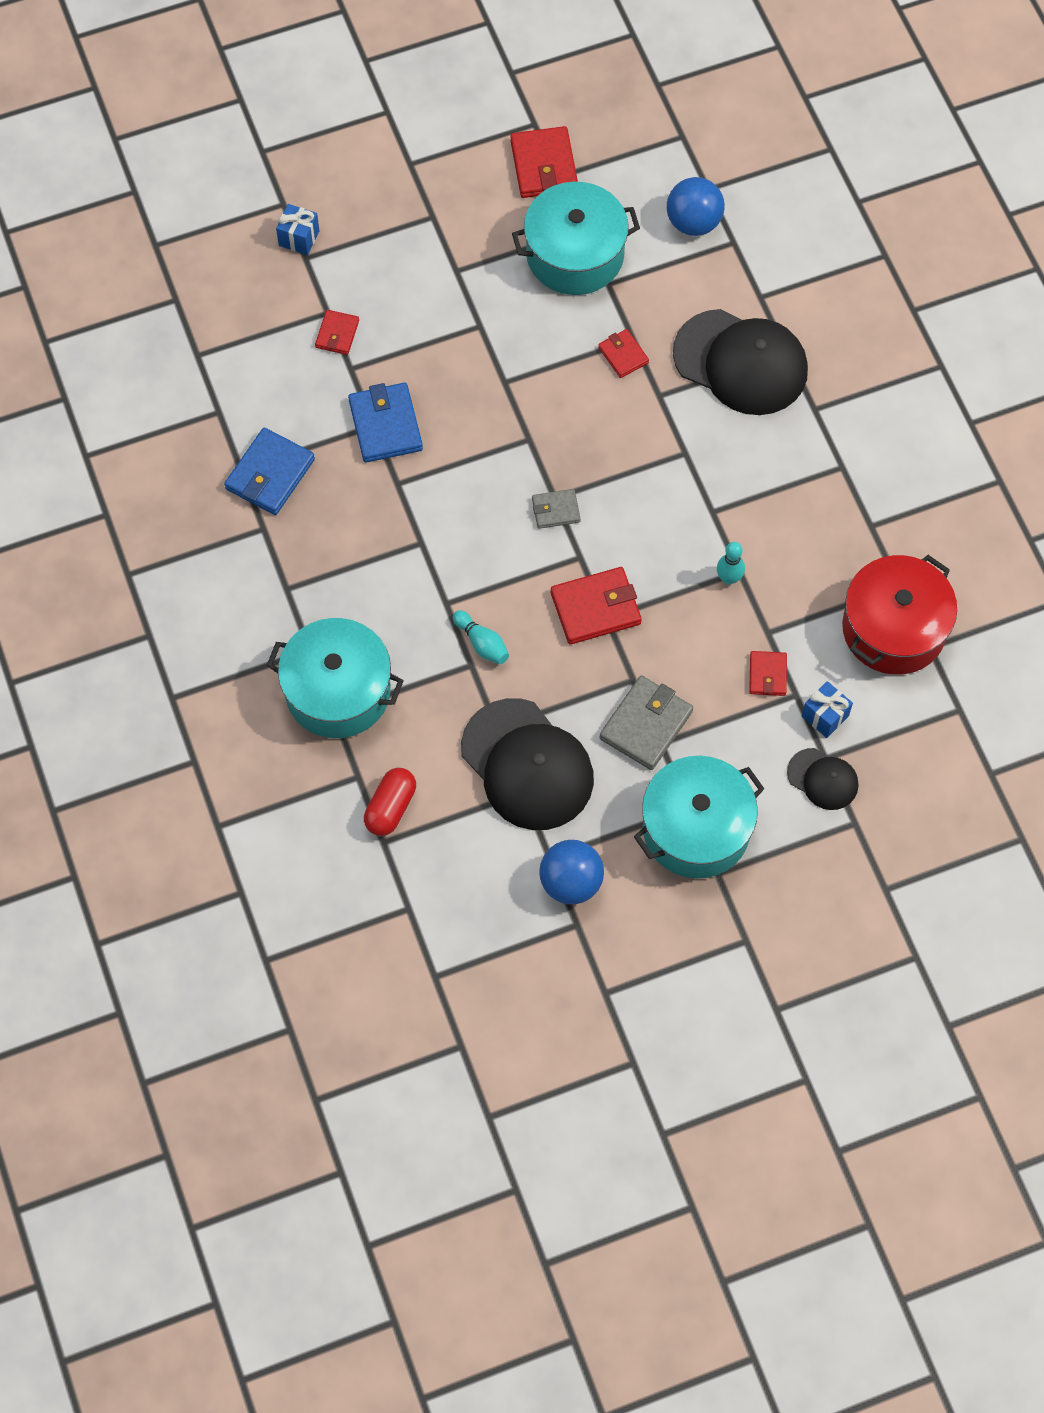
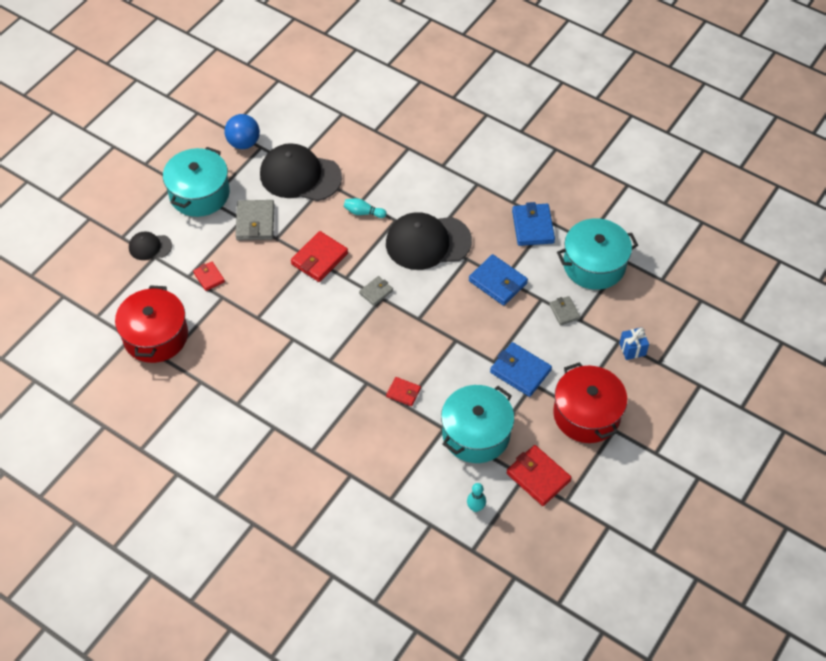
camera: 145 degrees right, 10 degrees down
(337, 334) = (564, 312): red wallet -> grey wallet
(338, 691) = (414, 157): turquoise pot -> turquoise pot (594, 265)
(390, 807) = (349, 127): red capsule -> none
(425, 198) = (586, 414): none -> red pot
(458, 294) = (520, 371): none -> blue wallet
(693, 222) = (423, 497): blue ball -> none
(729, 578) = (261, 311): turquoise bowling pin -> turquoise bowling pin (475, 507)
(741, 362) = (334, 428): black cap -> black cap (428, 242)
(825, 716) = (167, 275): blue gift -> none

